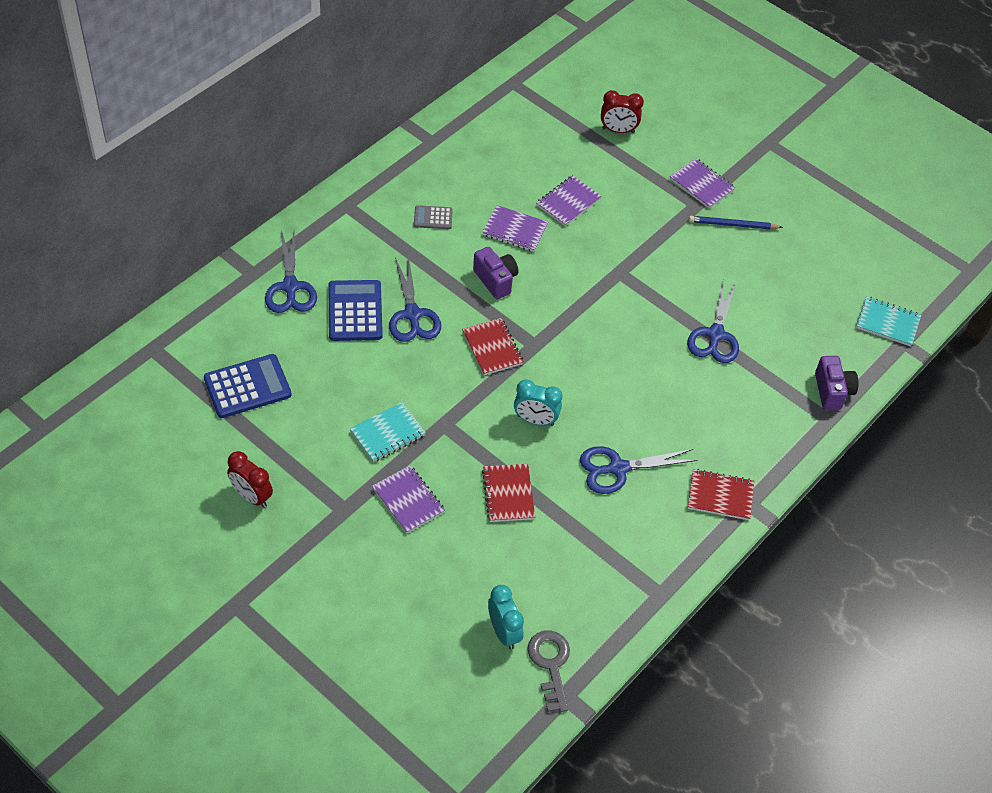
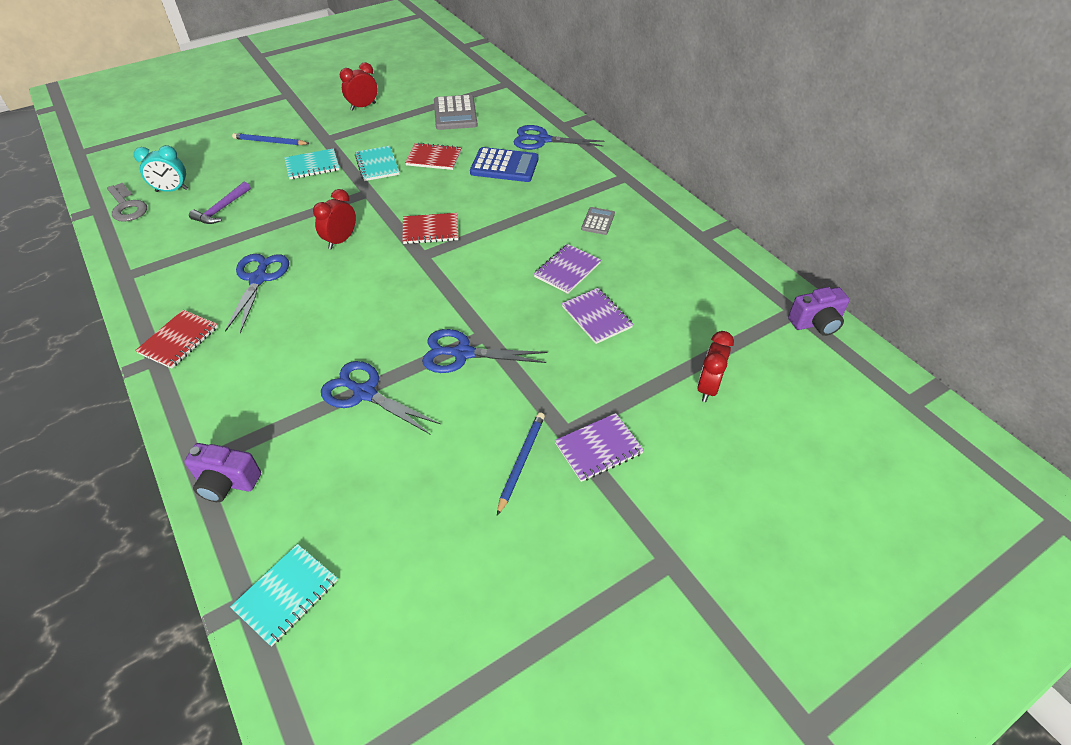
camera: 110 degrees right, 5 degrees down
(247, 387) = (455, 113): blue calculator -> grey calculator
(368, 571) = (270, 142): none -> blue pencil
(408, 500) = (312, 166): purple notebook -> turquoise notebook
(412, 314) = (488, 193): blue scissors -> blue scissors (463, 353)
(495, 280) = (507, 246): purple camera -> purple camera (816, 323)
(508, 494) = (281, 213): red notebook -> red notebook (434, 158)
(522, 558) = (221, 209): none -> purple hammer
(535, 420) = (341, 240): turquoise clock -> red clock
(550, 664) = (127, 206): grey key -> grey key turned 45 degrees clockwise

